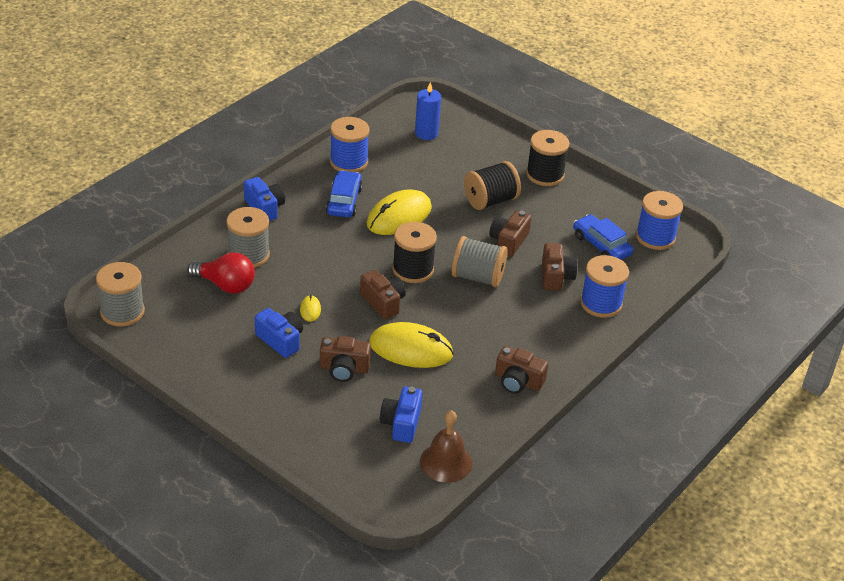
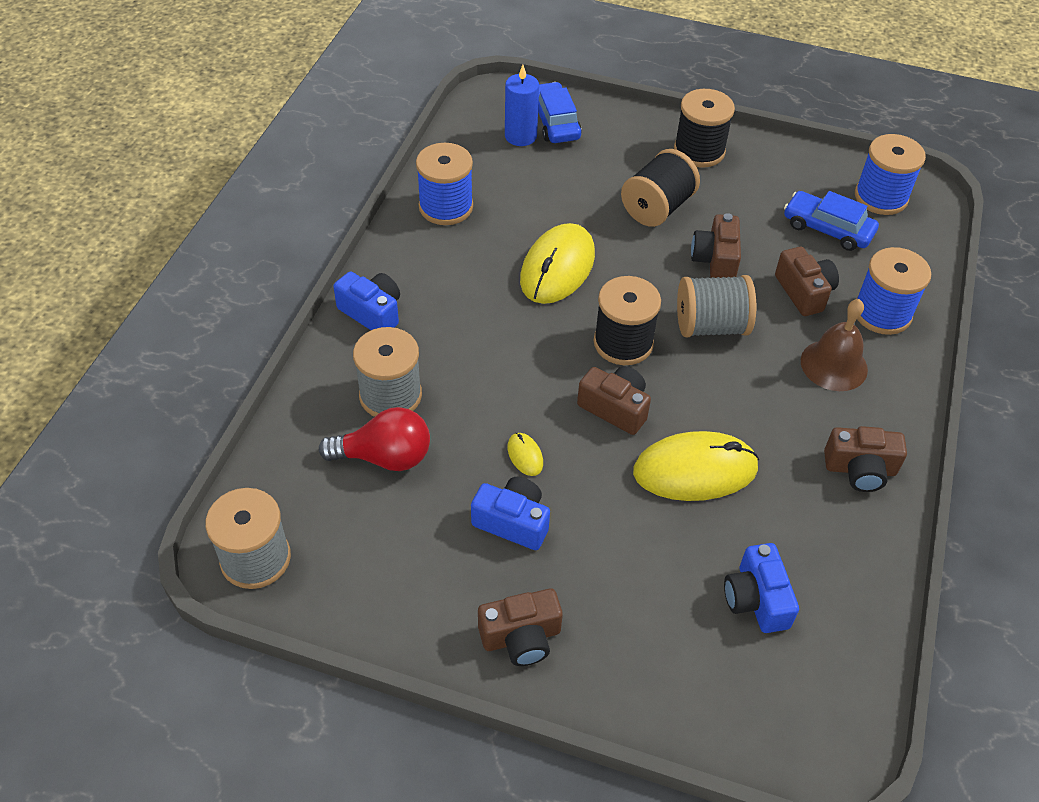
camera: 20 degrees left, 10 degrees up
(344, 201) = (473, 267): blue car -> blue car (555, 122)
(344, 368) = (626, 536): brown camera -> brown camera (521, 637)
(446, 462) = (853, 641): brown bell -> brown bell (834, 365)

